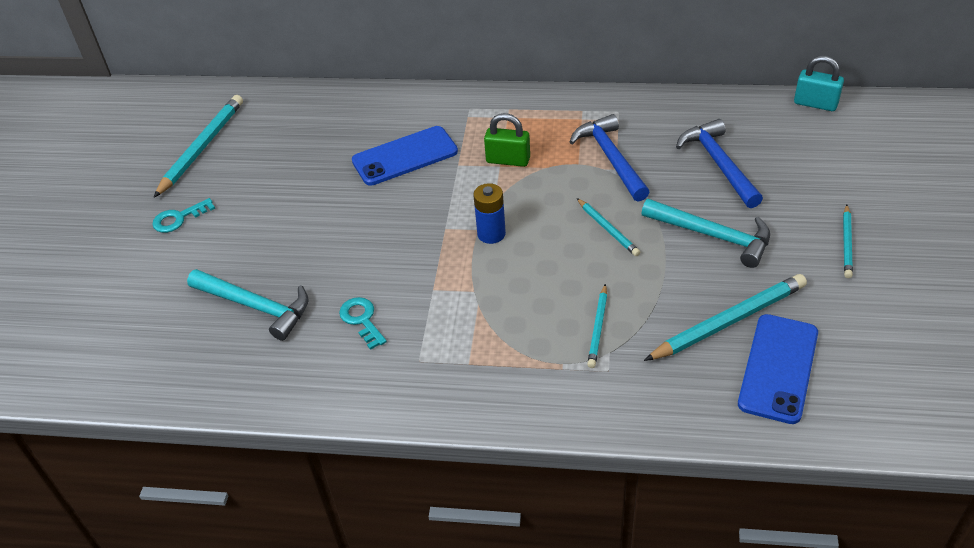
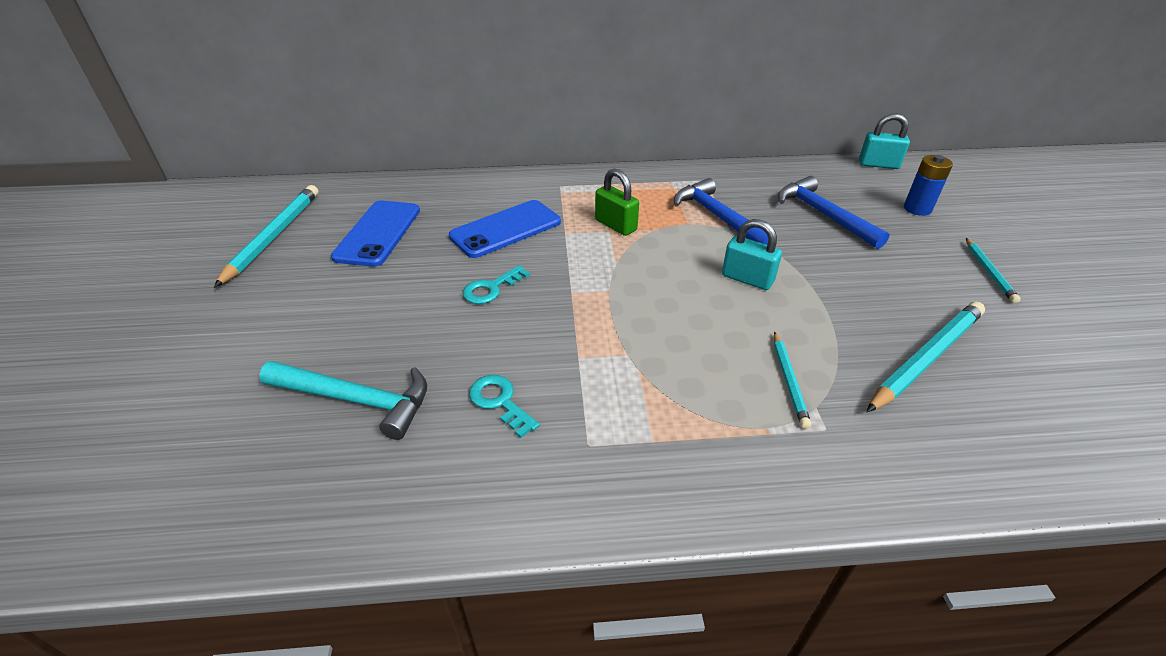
camera: 15 degrees left, 5 degrees down
(179, 218) = (248, 308): turquoise key -> turquoise key (491, 288)
(491, 234) = (624, 293): blue battery -> blue battery (917, 209)
(508, 160) = (615, 225): green padlock -> green padlock turned 45 degrees clockwise
(608, 229) = (747, 279): turquoise pencil -> turquoise padlock
(713, 236) = (856, 276): turquoise hammer -> none
(778, 368) = (1013, 403): blue phone -> blue phone (378, 233)

